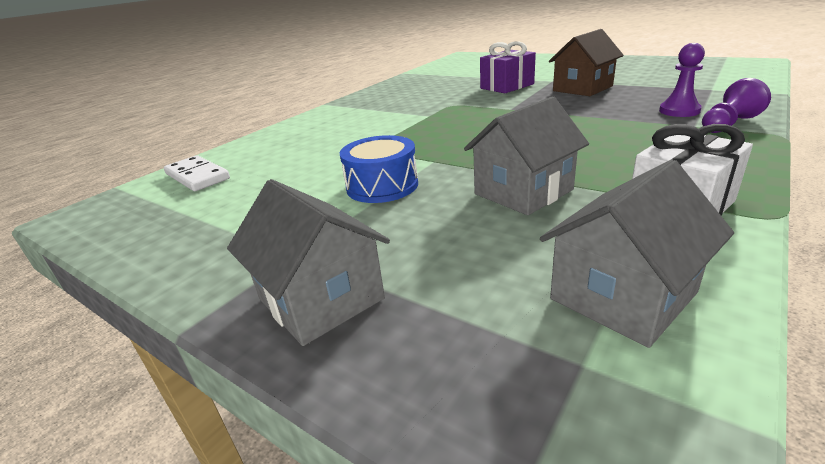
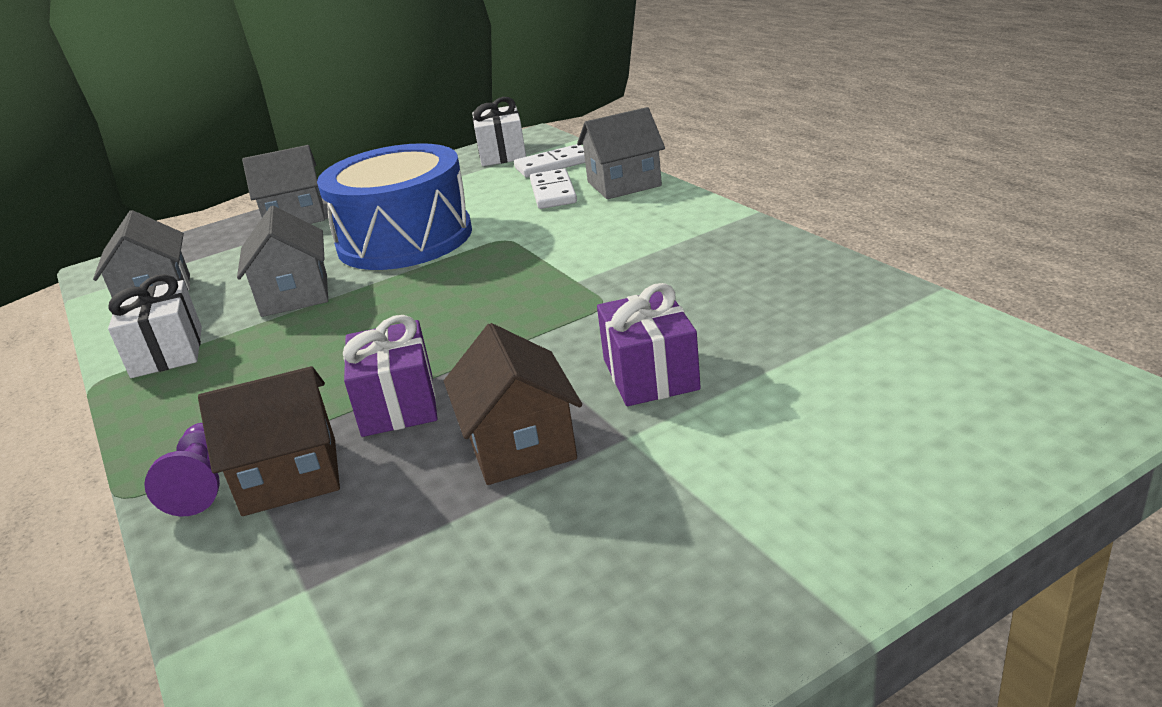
camera: 115 degrees right, 0 degrees up
(134, 214) = (502, 154): none -> white gift
(265, 140) = (624, 184): none -> grey house
(275, 158) = (553, 192): none -> white domino
(382, 186) = (405, 239): blue drum -> blue drum, size x1.95
(594, 112) = (398, 404): none -> purple gift
(679, 111) = (290, 476): purple pawn -> brown house

